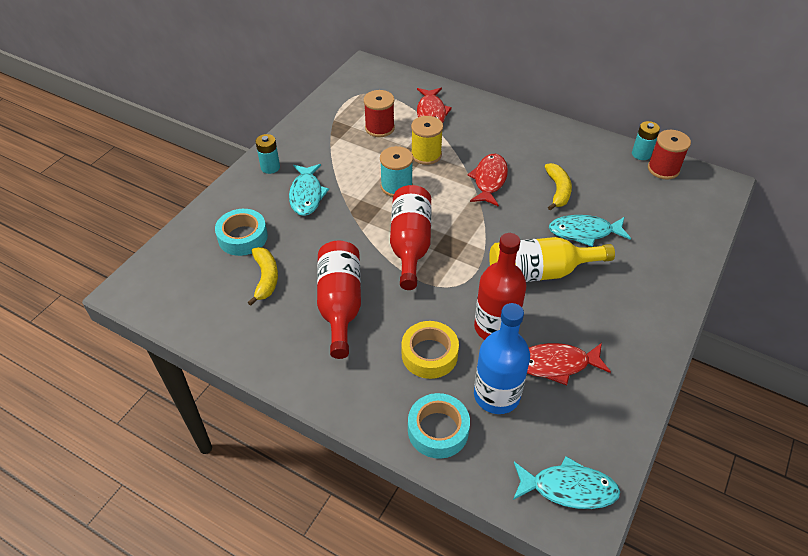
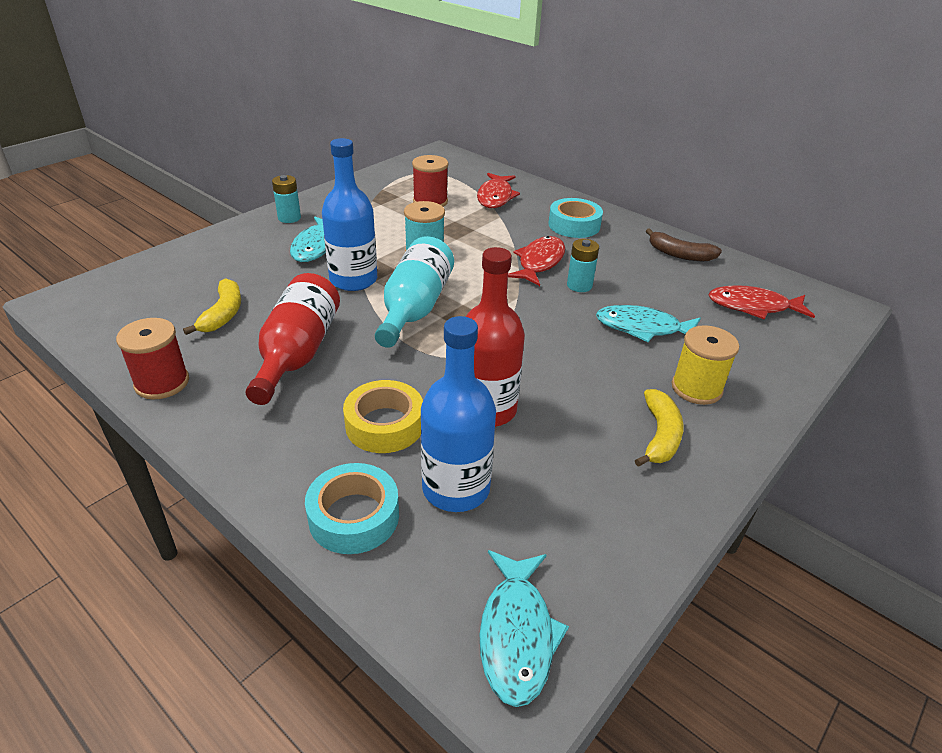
camera: 10 degrees right, 10 degrees down
(243, 237) = (220, 273): turquoise tape -> turquoise tape (574, 225)
(352, 225) = (353, 280): none -> blue bottle
(410, 244) = (415, 308): red bottle -> turquoise bottle
(426, 155) = (473, 230): yellow spool -> yellow spool (696, 388)
(539, 272) = (569, 360): yellow bottle -> none
(556, 364) = (555, 466): red fish -> red fish (753, 307)
(558, 190) = (622, 283): yellow banana -> yellow banana (659, 435)
(568, 488) = (517, 634): turquoise fish -> turquoise fish turned 75 degrees clockwise
(594, 152) = (679, 254): none -> brown banana
(641, 154) = (740, 264): turquoise battery -> turquoise battery (579, 285)
(663, 169) = (766, 281): red spool -> red spool (162, 383)

